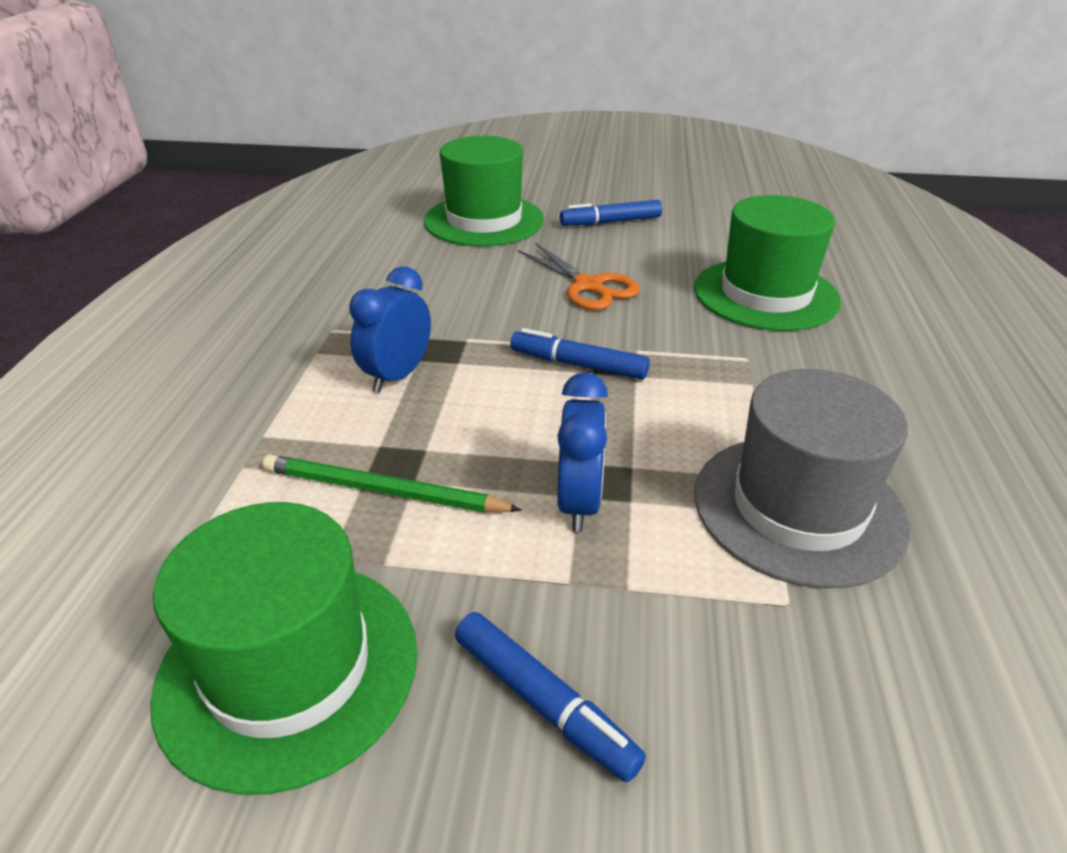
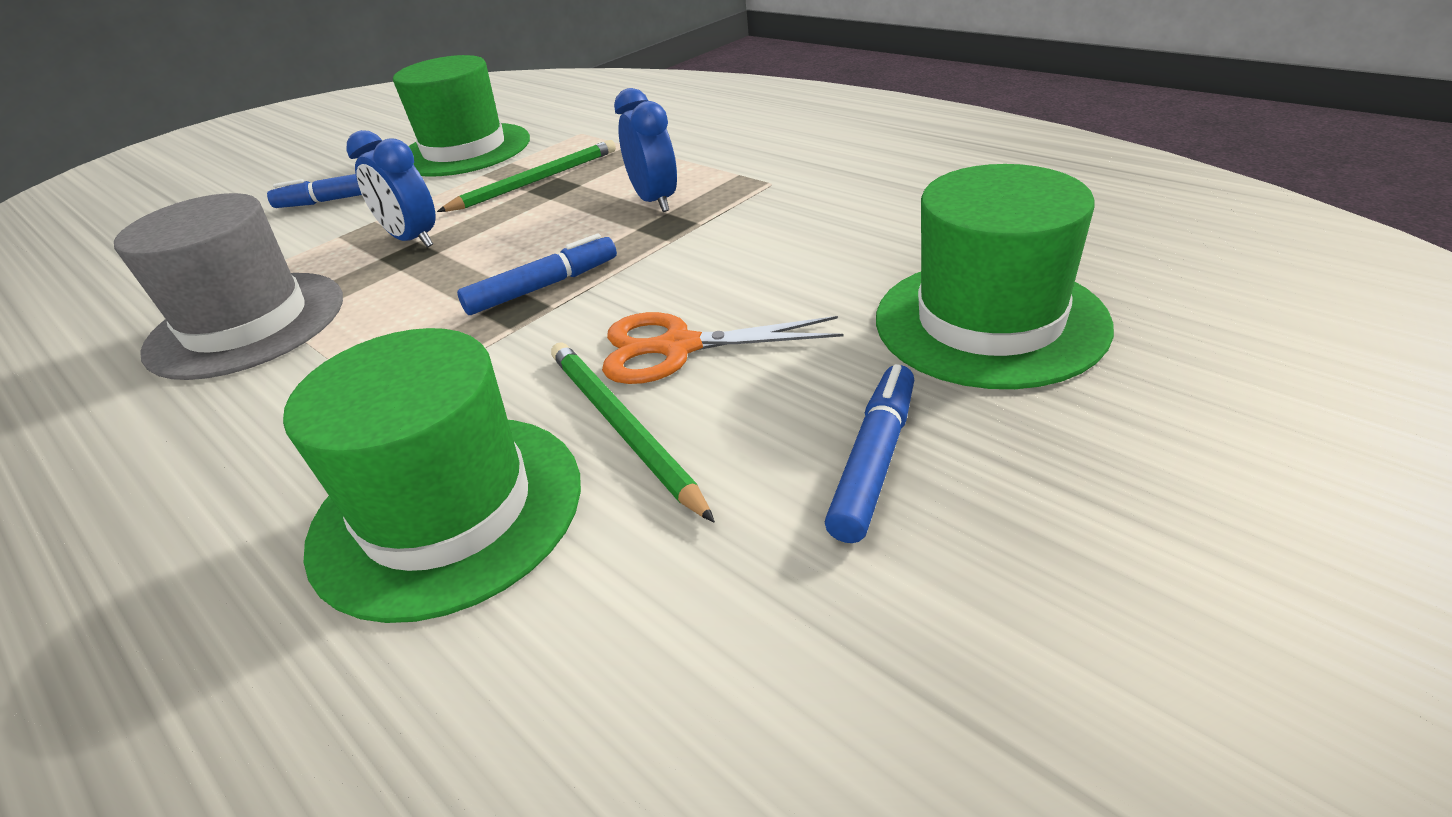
camera: 130 degrees right, 0 degrees up
(663, 276) = (623, 428): none -> green pencil

